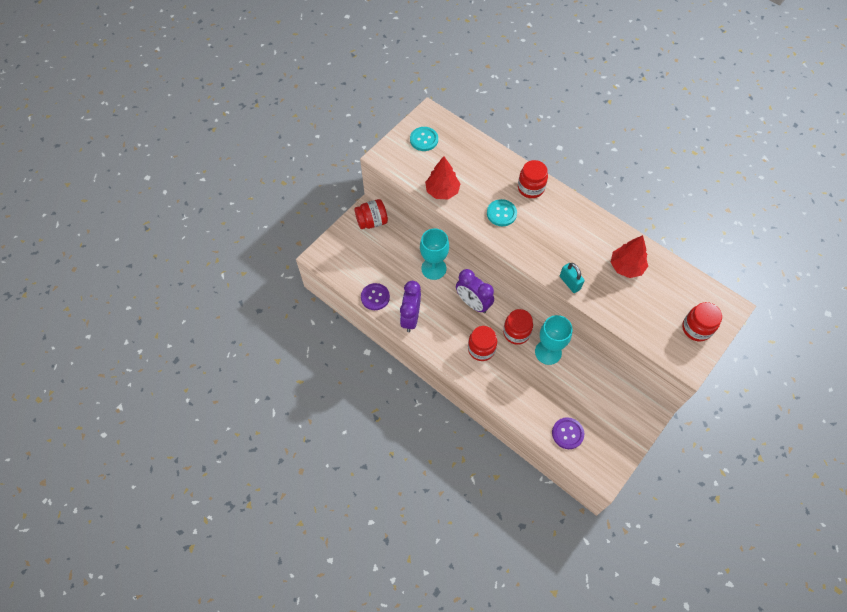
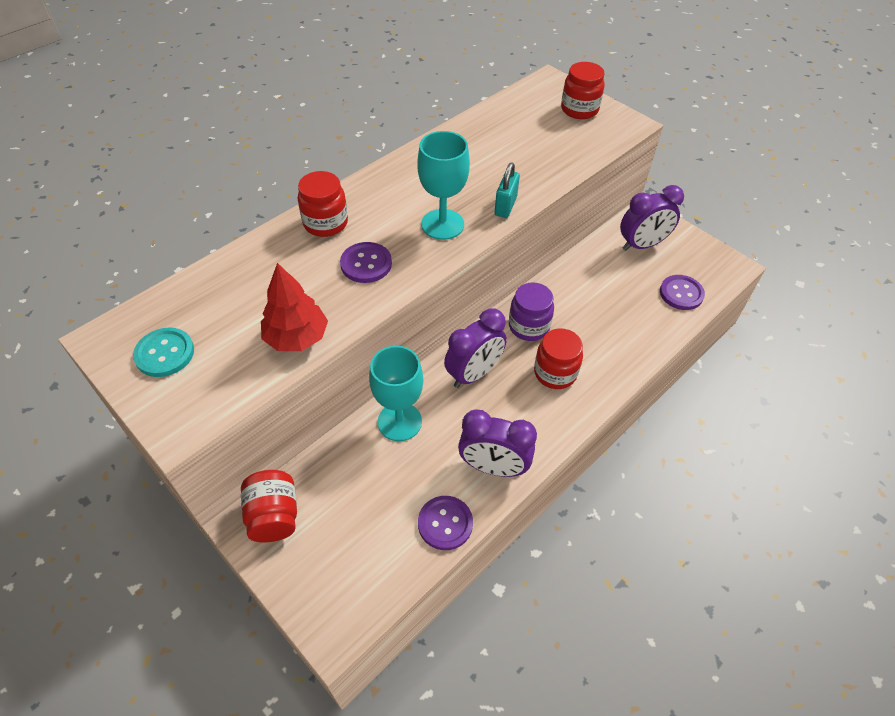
camera: 85 degrees left, 10 degrees down
(501, 213) = (366, 264): turquoise button -> purple button
(516, 333) = (529, 326): red jar -> purple jar
(548, 352) = (561, 295): turquoise goblet -> turquoise goblet (442, 224)
(569, 283) = (505, 206): turquoise padlock -> turquoise padlock turned 45 degrees counterclockwise
(612, 409) = (642, 245): none -> purple clock
(626, 267) = (484, 150): red tree -> none

